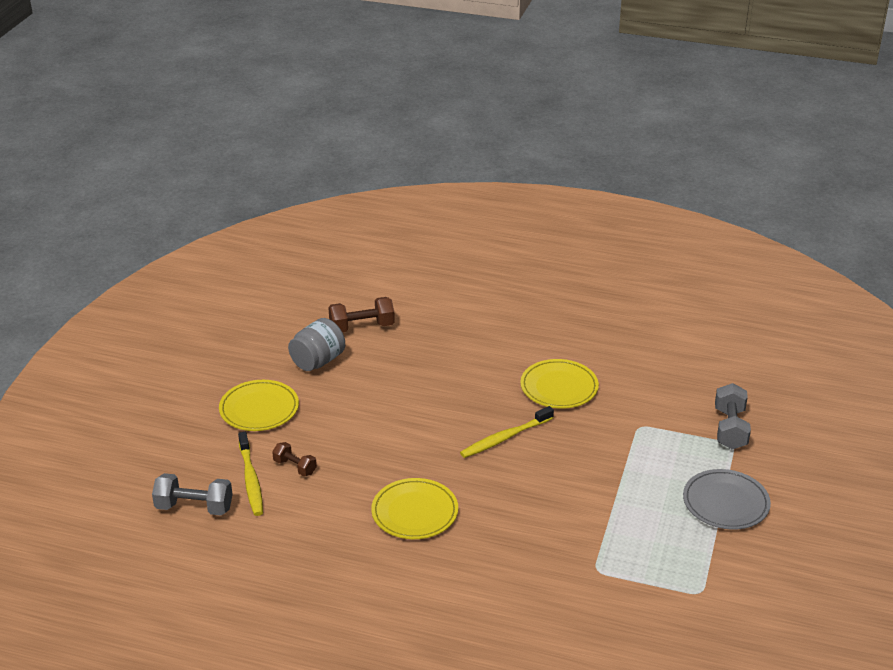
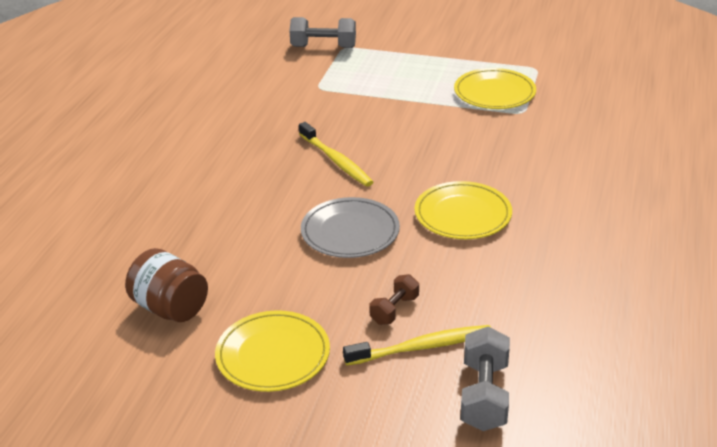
camera: 90 degrees left, 0 degrees up
(318, 361) = (170, 308): grey jar -> brown jar
(362, 327) = (100, 273): brown dumbbell -> none
(559, 387) = (252, 129): yellow plate -> yellow plate (494, 93)
(725, 503) = (423, 53): grey plate -> grey plate (350, 232)

